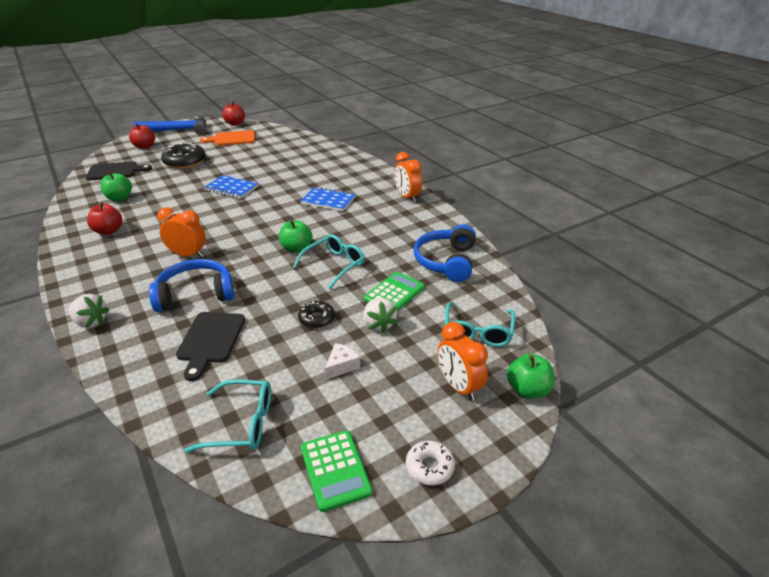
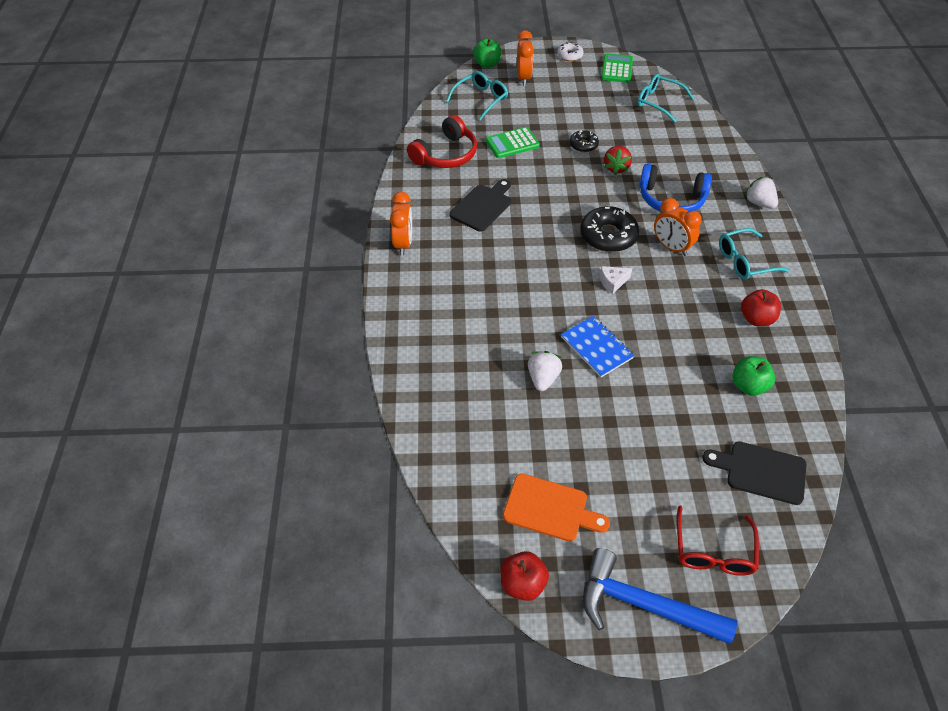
camera: 150 degrees left, 15 degrees up
(145, 146) = (713, 551): red apple -> red glasses
(185, 162) = (648, 453): black donut -> black donut (608, 236)
(211, 340) = (666, 156): black cutting board -> black cutting board (482, 206)
(267, 306) = (616, 168): none -> red strawberry
(296, 248) = (564, 216): green apple -> none
(328, 200) = (492, 273): blue notebook -> none
(334, 265) = (541, 185): turquoise glasses -> turquoise glasses (745, 261)
(341, 366) = (584, 110): white cheese -> white cheese (613, 282)
(379, 324) = (542, 126): white strawberry -> white strawberry (543, 378)
(446, 261) = (446, 154): blue headphones -> red headphones

